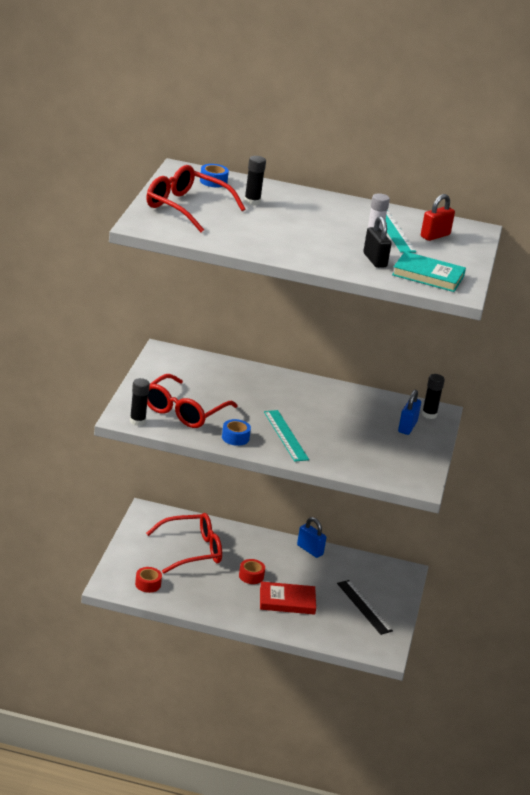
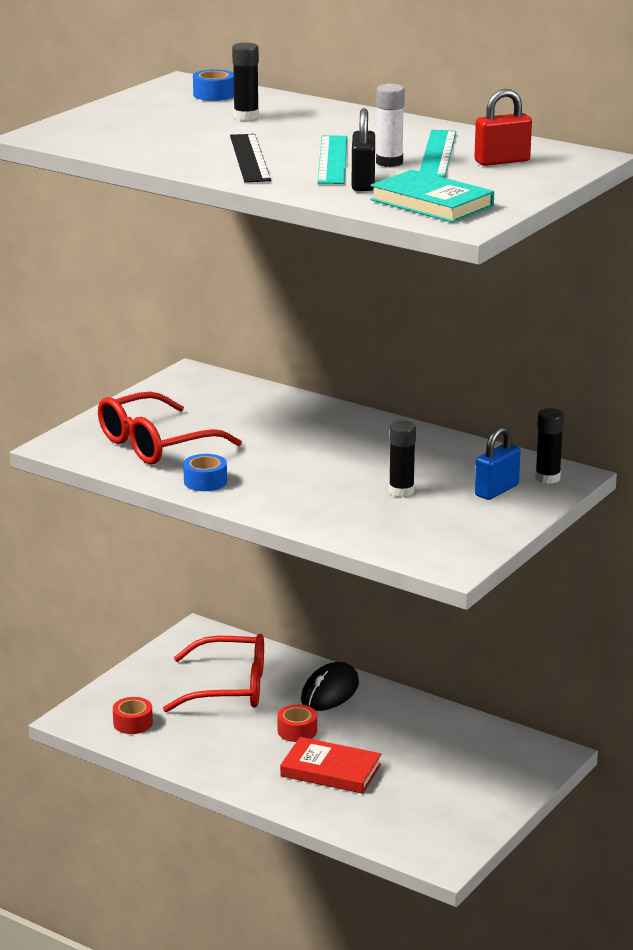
camera: 25 degrees right, 5 degrees down
(137, 421) = (75, 451): black glue stick -> black glue stick (401, 491)
(186, 207) = (135, 119): red glasses -> none
(254, 546) = (330, 692): none -> black mouse
(285, 435) = (287, 485): turquoise ruler -> turquoise ruler (332, 159)
(310, 550) = (414, 707): blue padlock -> none
(364, 607) = (450, 793): black ruler -> black ruler (249, 158)

